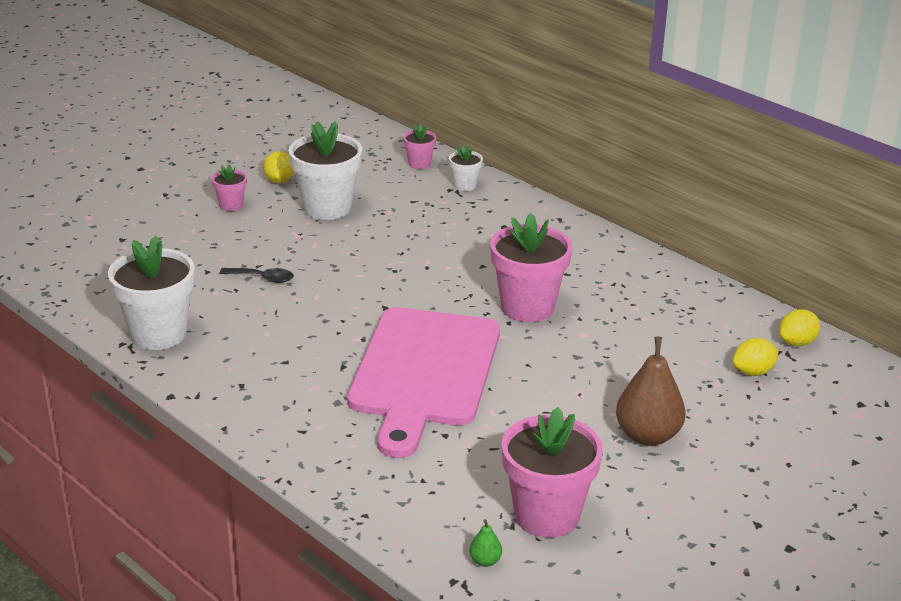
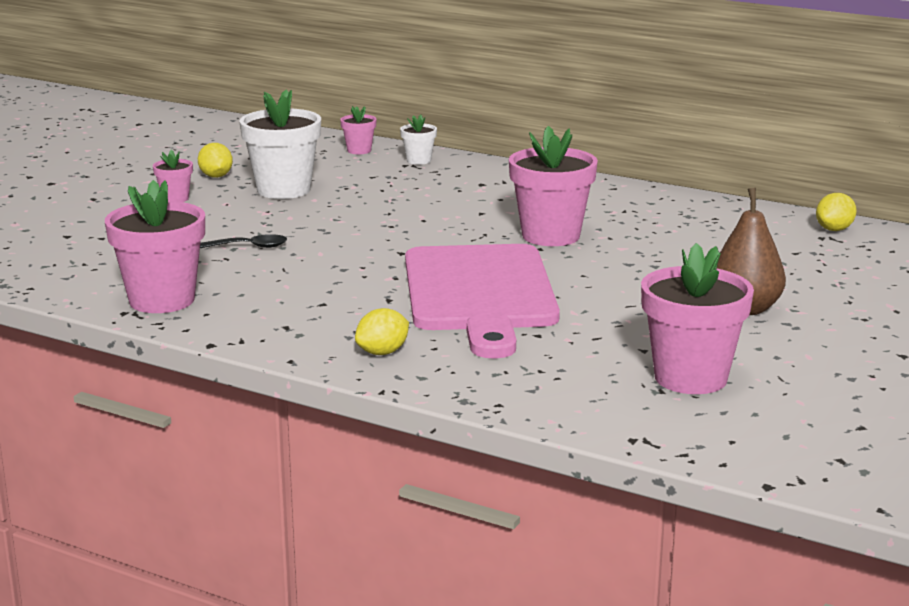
camera: 15 degrees left, 10 degrees down
(158, 334) = (162, 300): white flower pot -> pink flower pot
(485, 561) = (654, 420): green pear -> none
(753, 372) = (809, 253): yellow lemon -> yellow lemon (382, 352)

